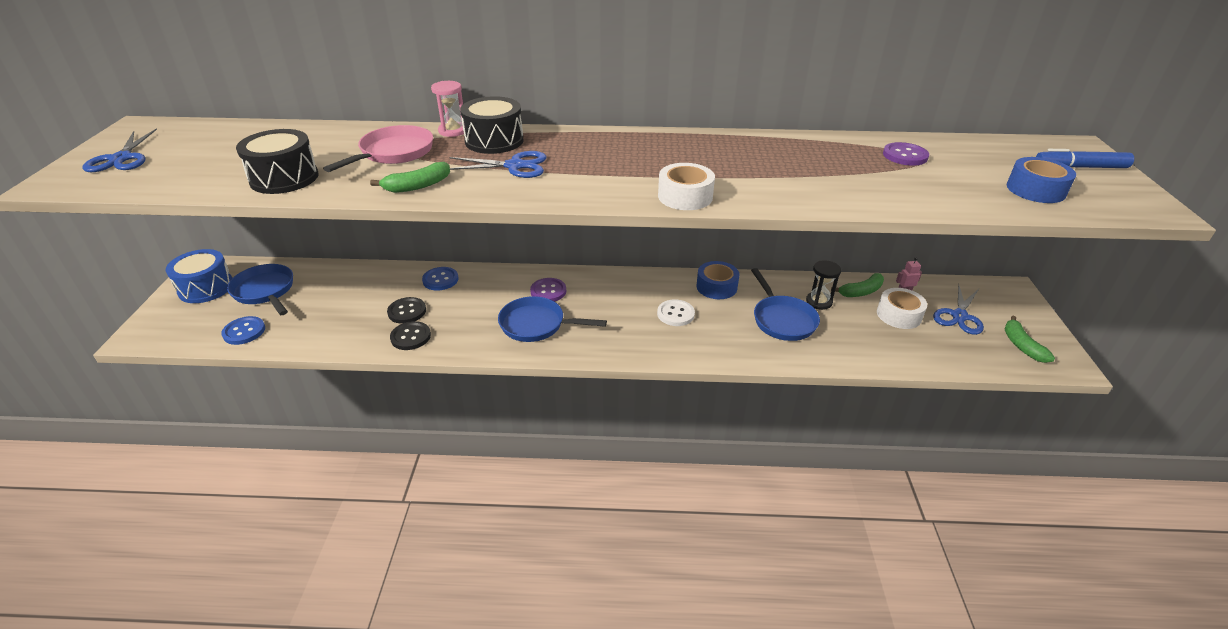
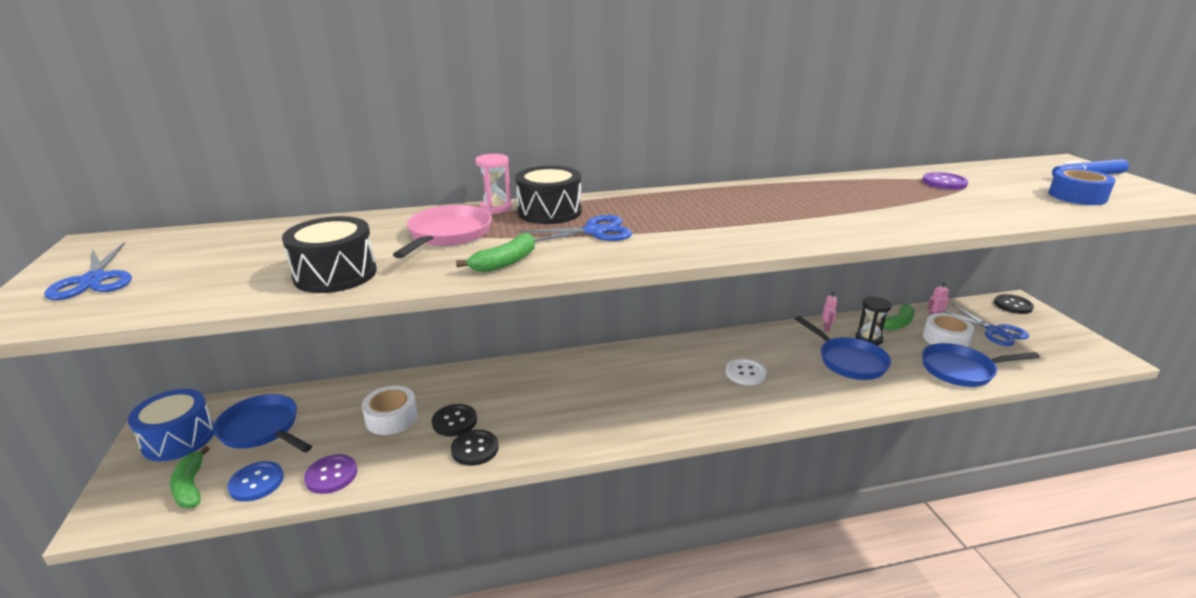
camera: 15 degrees left, 10 degrees down
(440, 280) = (474, 380): blue button -> none
(536, 325) = (610, 409): blue pan -> blue pan (961, 370)
(548, 291) = (601, 373): purple button -> purple button (331, 475)
(685, 196) = (793, 237): white tape -> white tape (391, 418)
(716, 287) = (766, 341): blue tape -> none
(784, 284) = (826, 328): none -> pink robot
(959, 316) = (995, 331): blue scissors -> blue scissors turned 45 degrees counterclockwise
(1003, 292) = (1013, 305): none -> black button
(1021, 346) = (1064, 348): green banana -> green banana (191, 486)

